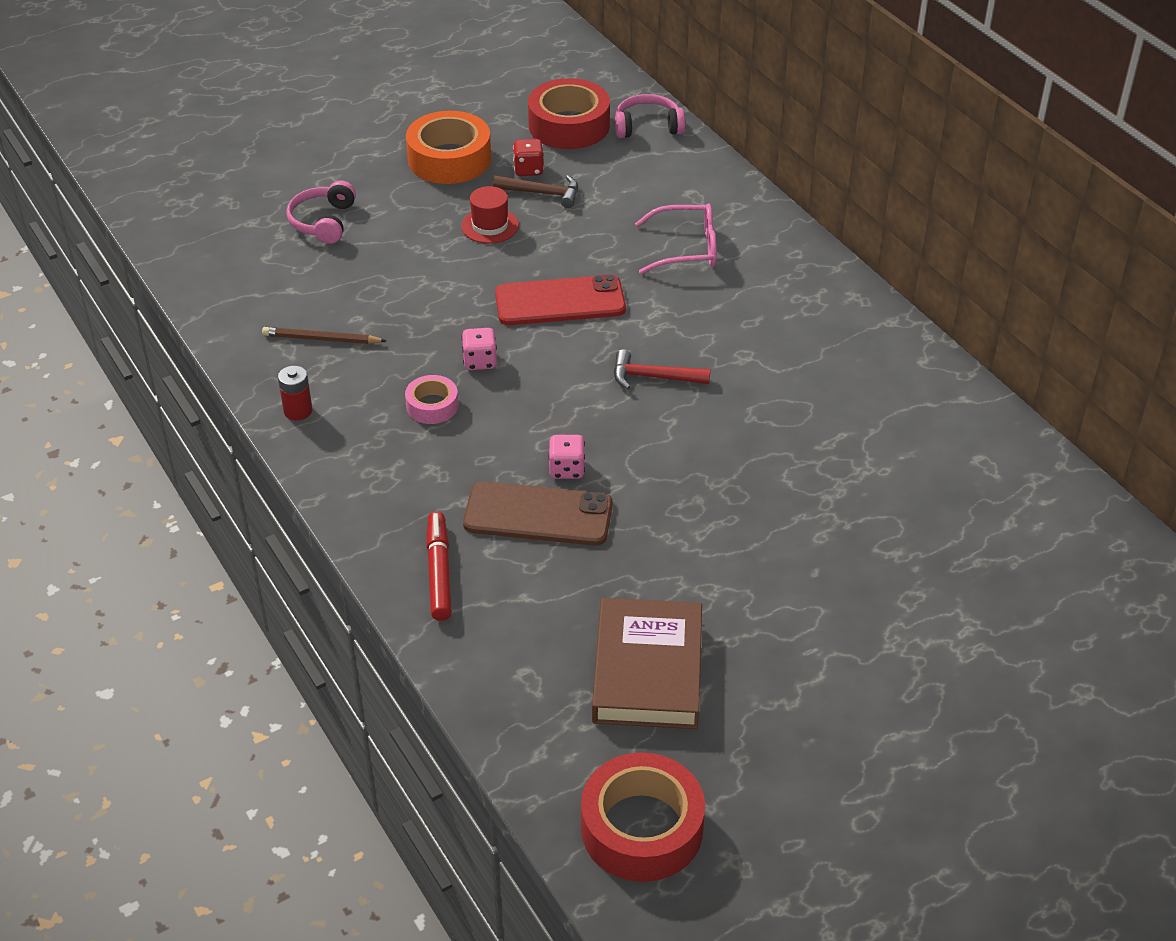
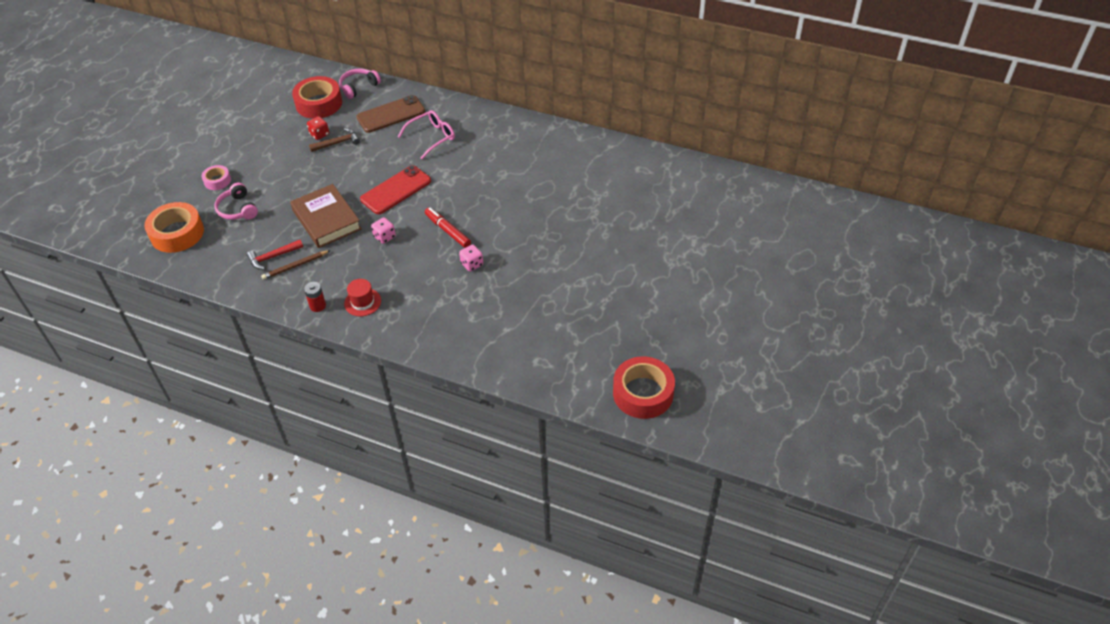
camera: 35 degrees left, 5 degrees up
(432, 406) = (382, 269): pink tape -> pink tape (217, 181)
(439, 572) = (458, 340): red marker -> red marker (448, 231)
(449, 159) = (273, 147): orange tape -> orange tape (177, 233)
(490, 226) = (326, 171): red hat -> red hat (362, 302)
(538, 514) = (478, 291): brown phone -> brown phone (391, 114)
(647, 671) = (587, 329): brown book -> brown book (326, 220)
(653, 377) = (471, 203): red hammer -> red hammer (273, 257)

